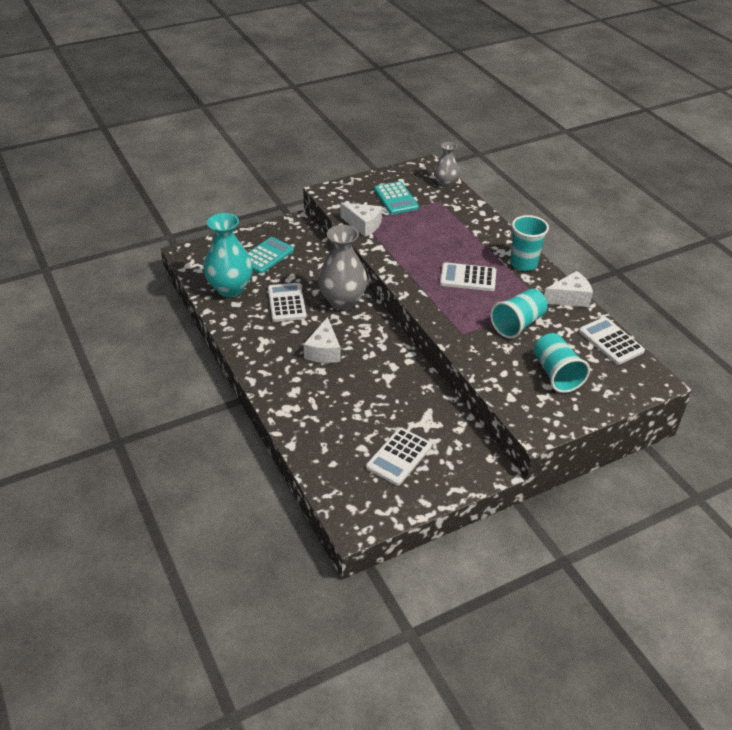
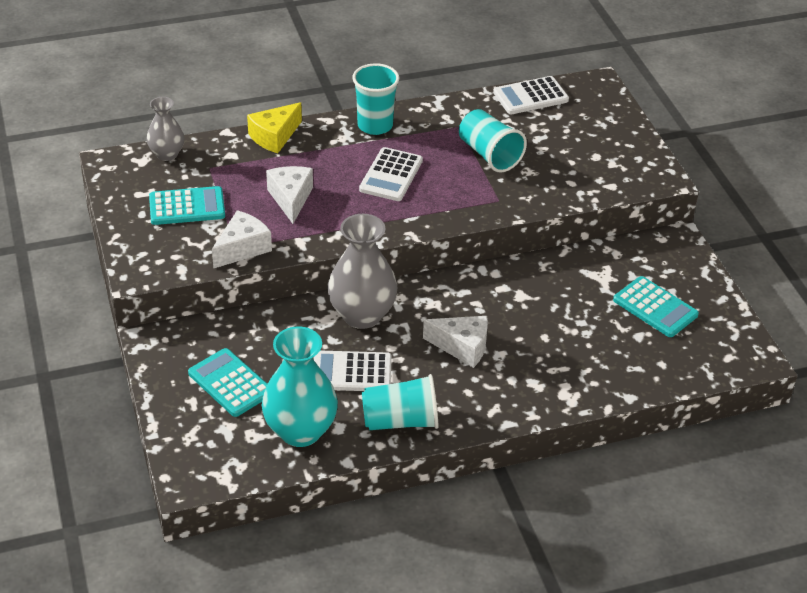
camera: 80 degrees left, 0 degrees up
(399, 456) = (655, 307): white calculator -> turquoise calculator
(486, 222) = (274, 137): none -> yellow cheese
(556, 374) = (578, 146): turquoise cup -> turquoise cup (400, 421)
(569, 298) = (450, 106): white cheese -> white cheese (290, 199)

